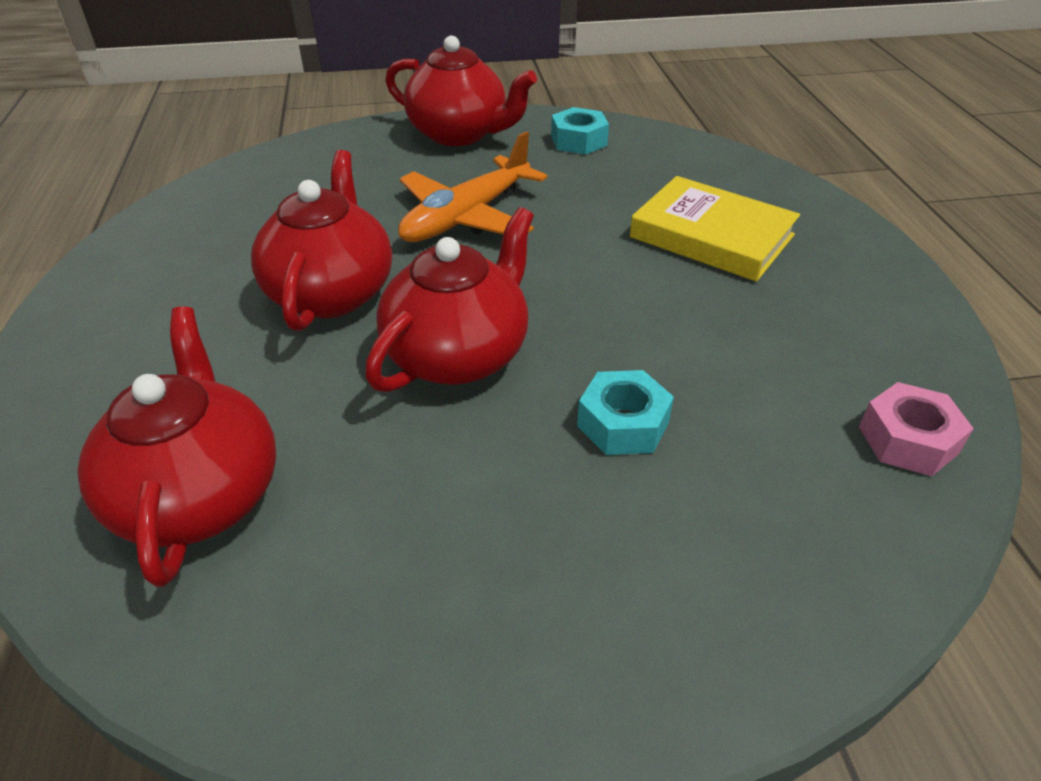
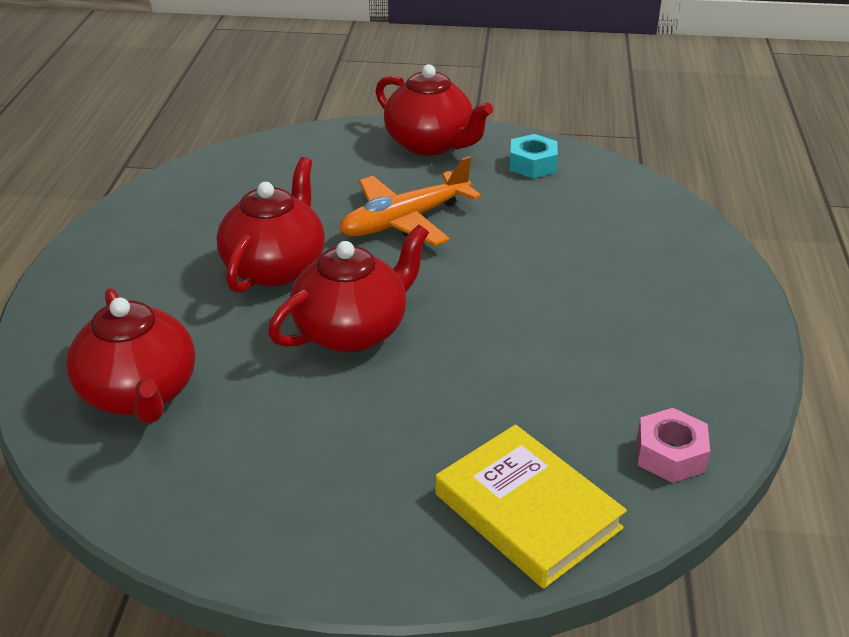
camera: 15 degrees right, 5 degrees down
(199, 495) = (140, 394): red teapot -> red teapot turned 150 degrees clockwise
(623, 424) = (453, 402): turquoise nut -> none
(711, 236) = (604, 268): yellow book -> yellow book (527, 511)

